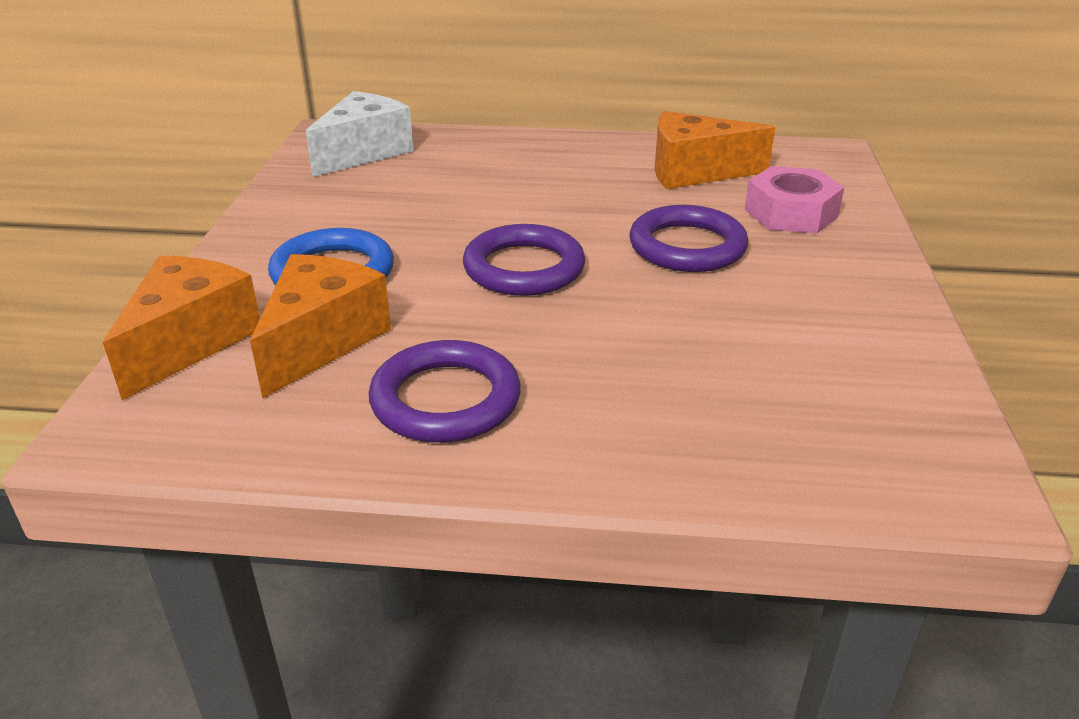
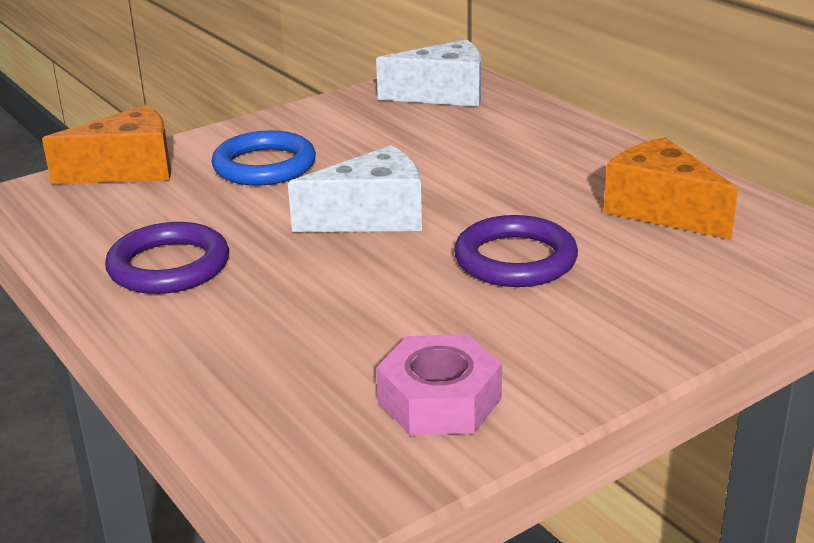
camera: 50 degrees right, 5 degrees down
(321, 341) = (181, 201): orange cheese -> none
(524, 268) = (372, 217): purple ring -> white cheese
(791, 213) = (666, 278): pink nut -> pink nut (439, 400)

